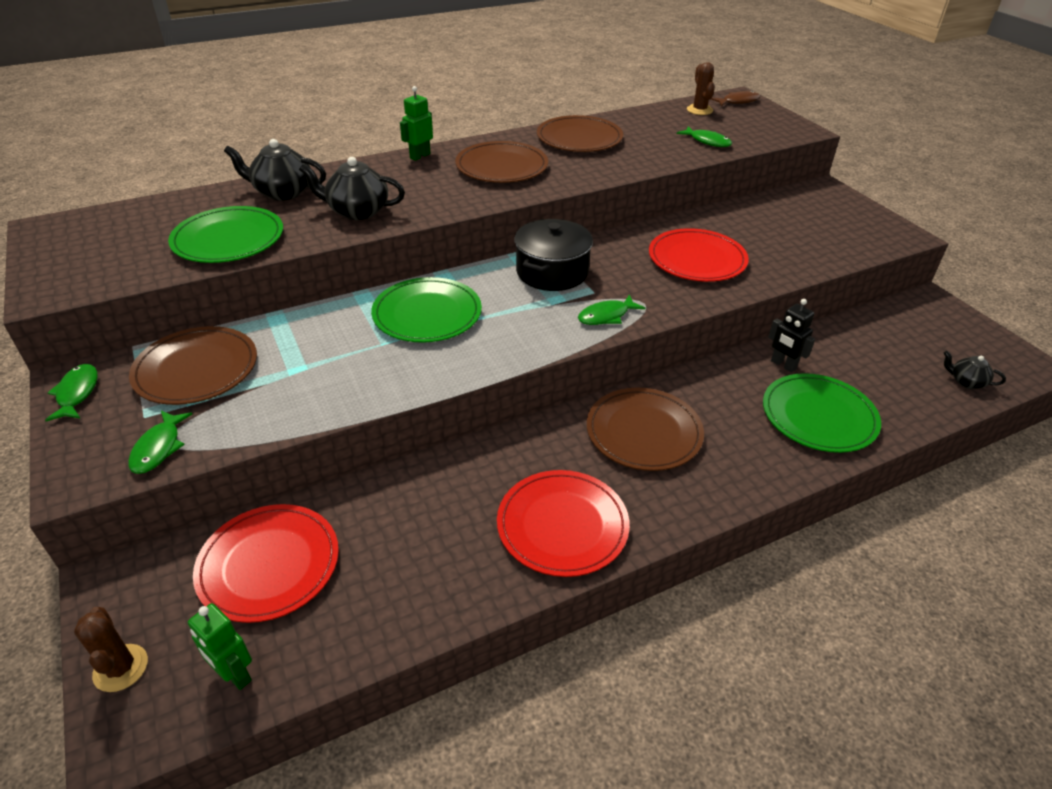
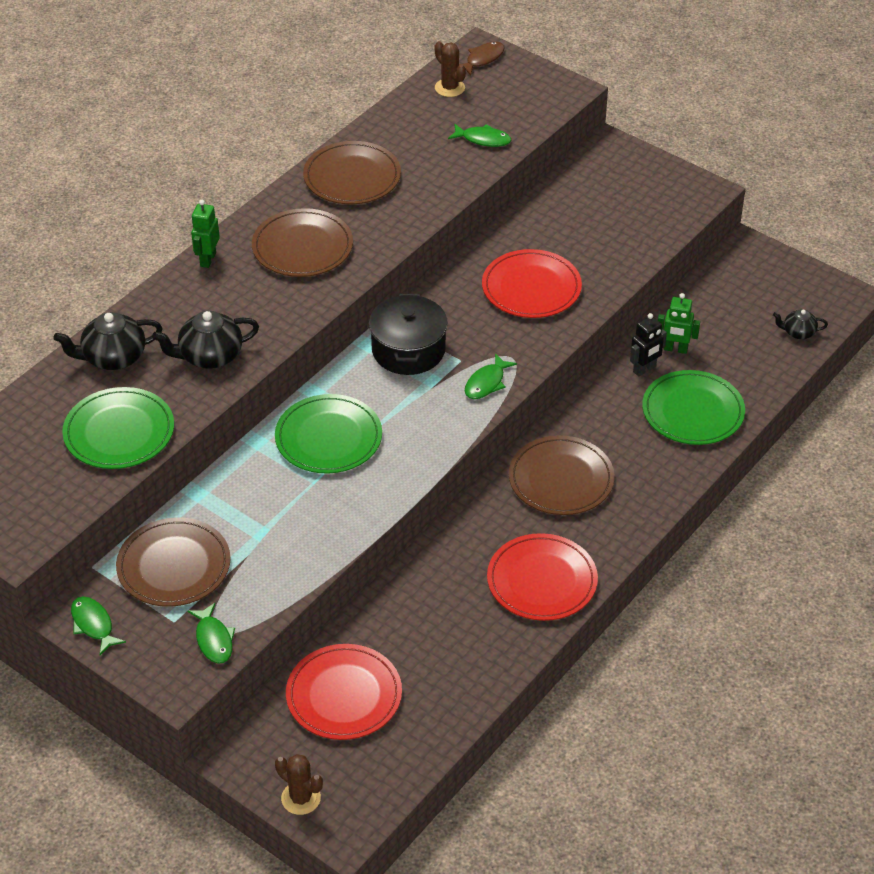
camera: 25 degrees left, 5 degrees up
(234, 674) = (383, 769): green robot -> green robot (675, 349)
(783, 365) = (644, 369): black robot -> black robot turned 60 degrees counterclockwise

